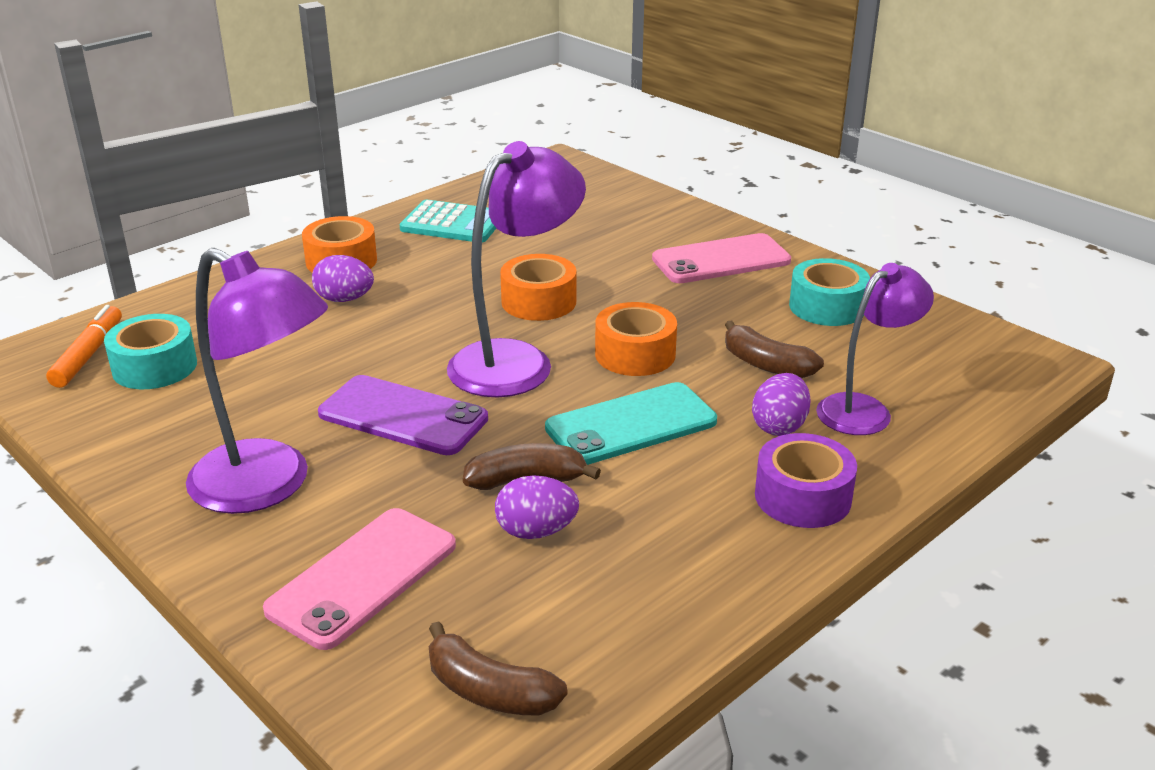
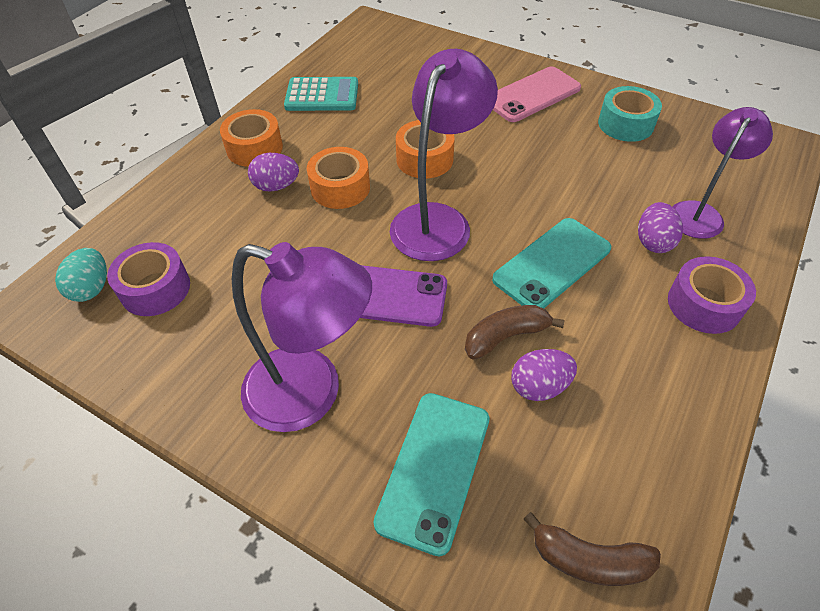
camera: 15 degrees left, 20 degrees up
(88, 355) = (92, 288): orange marker -> turquoise egg
(154, 367) = (155, 288): turquoise tape -> purple tape
(363, 577) = (434, 469): pink phone -> turquoise phone
(635, 354) = (519, 195): orange tape -> orange tape (340, 188)
(766, 365) = (614, 186): brown banana -> none

